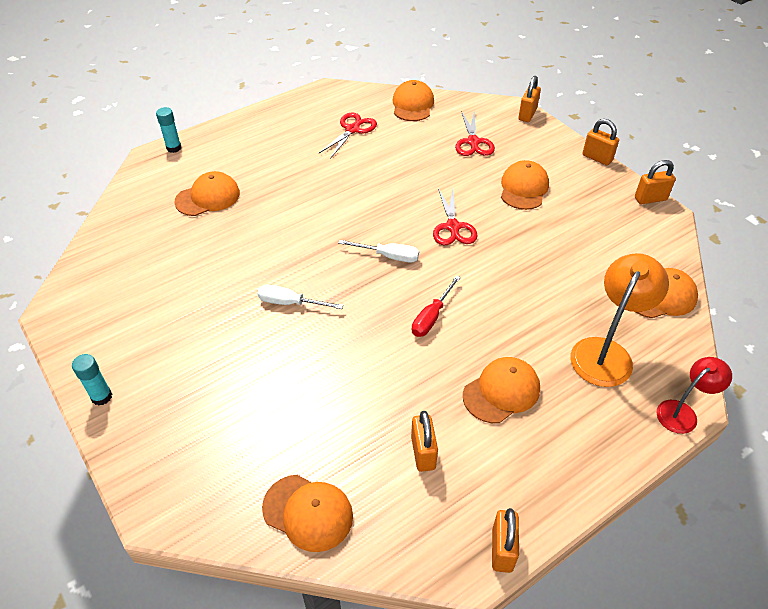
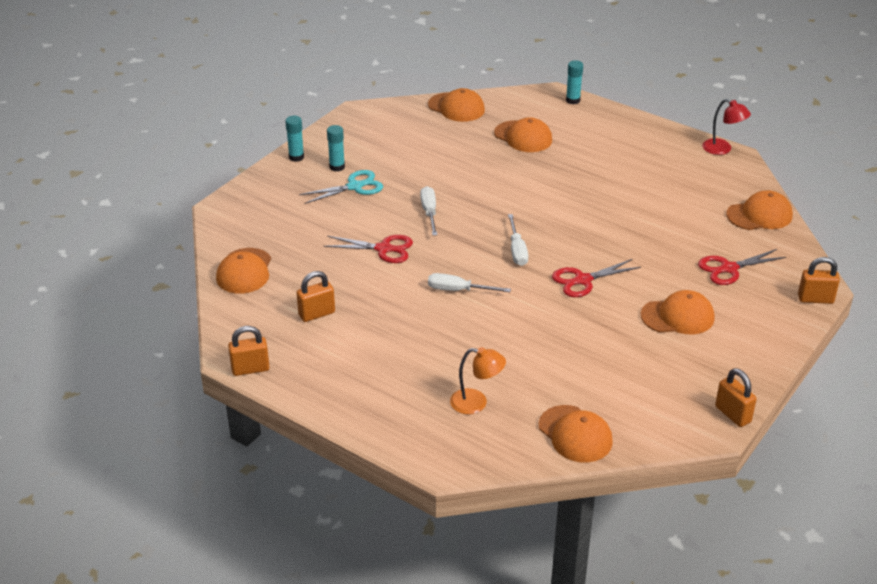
camera: 70 degrees right, 10 degrees down
(152, 361) = (337, 167): none -> turquoise glue stick
(202, 354) = (354, 186): none -> turquoise scissors
(352, 130) = (682, 187): red scissors -> red scissors (383, 249)
(431, 317) = (458, 290): red screwdriver -> white screwdriver
(501, 391) = (397, 345): orange cap -> orange cap (456, 107)
(597, 158) = (776, 364): orange padlock -> none
(606, 352) = (476, 403): orange lamp -> orange lamp, size x0.60
(682, 412) = (430, 460): red lamp -> red lamp (722, 149)

